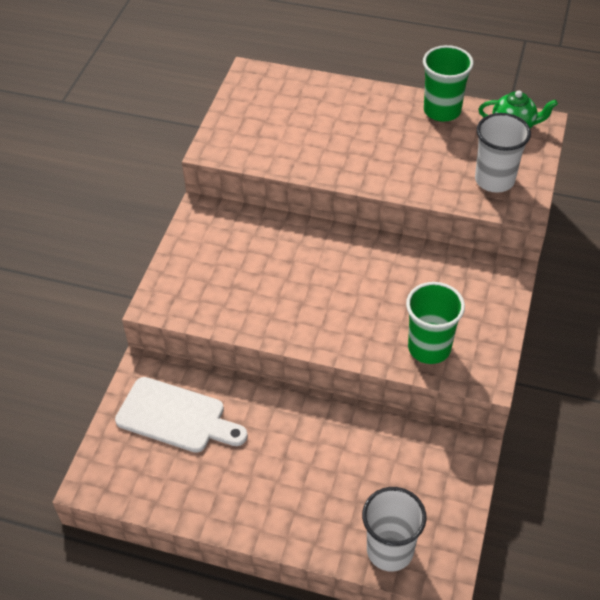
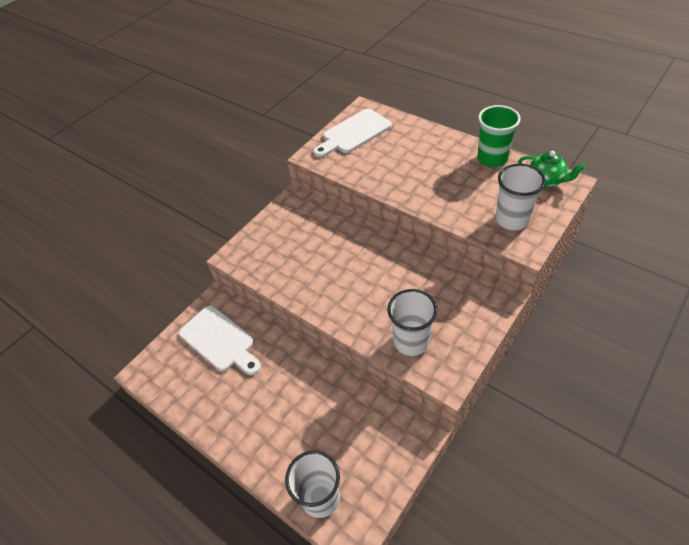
camera: 25 degrees right, 0 degrees up
(254, 109) = (353, 133): none -> white cutting board
(429, 348) = (411, 341): green cup -> white cup

